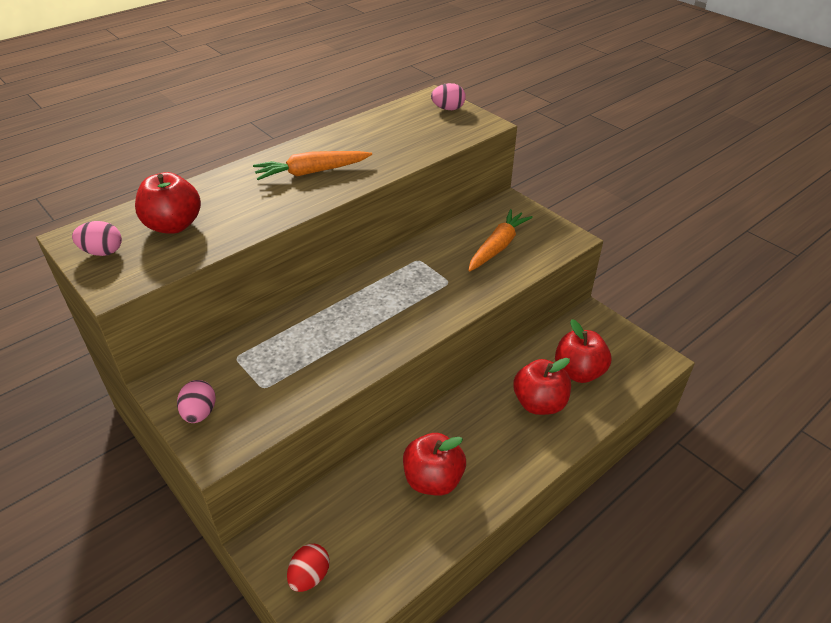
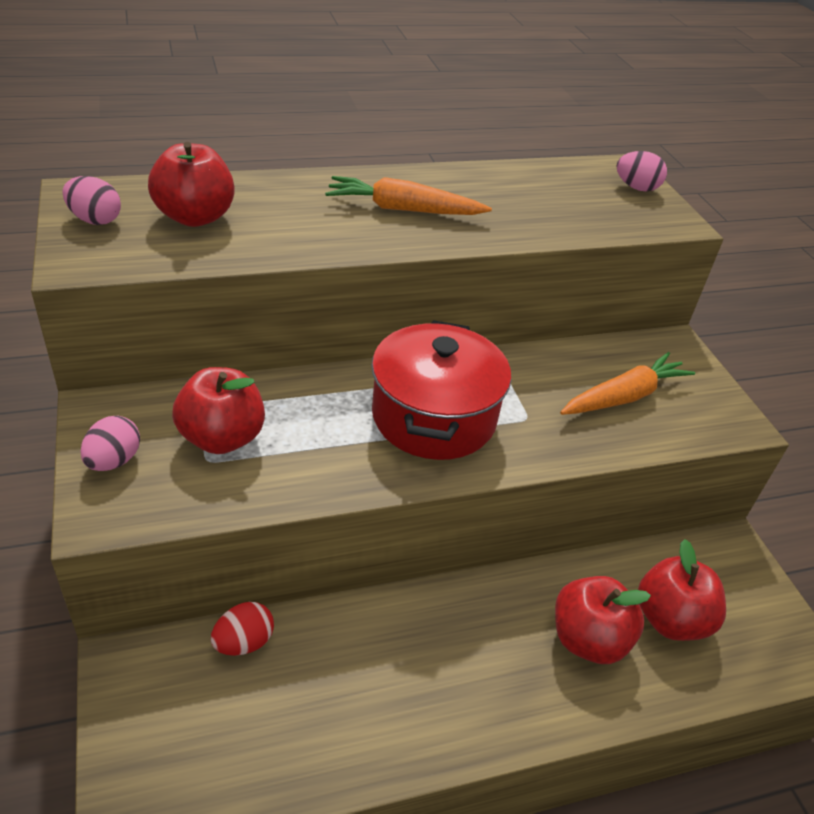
camera: 20 degrees right, 0 degrees up
(309, 576) = (151, 733): red egg -> red egg (244, 642)
(391, 303) = (434, 416): none -> red pot
(433, 480) = (381, 679): red apple -> red apple (222, 438)

